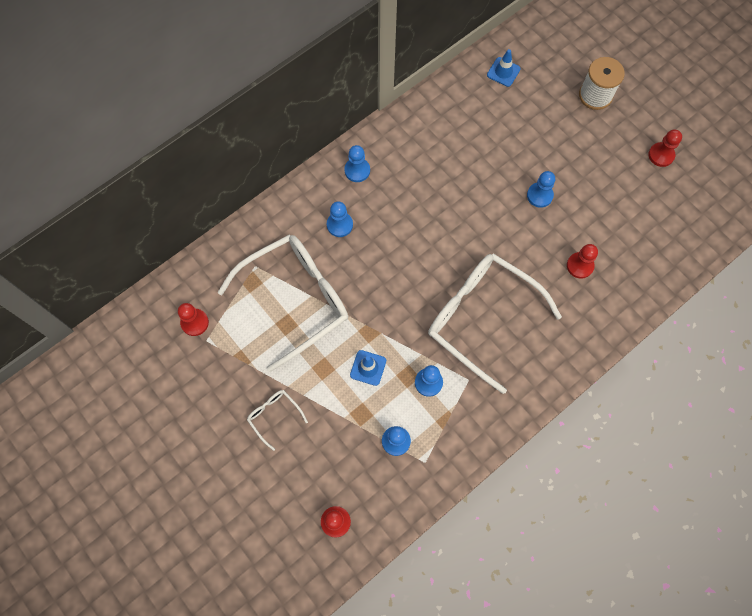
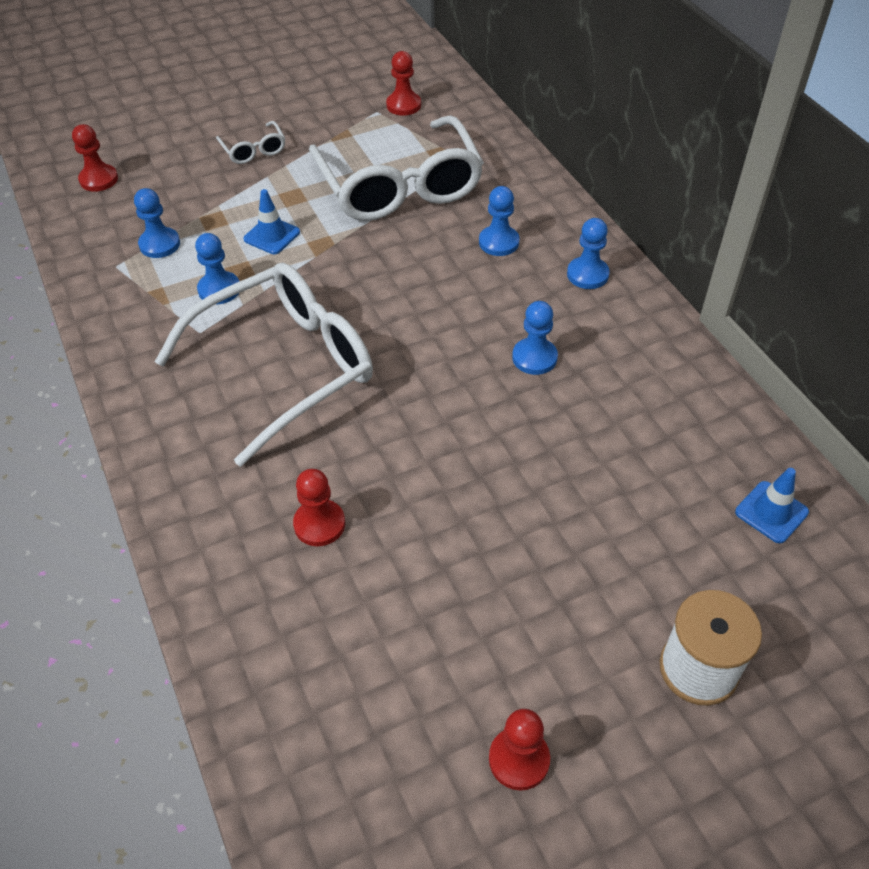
camera: 105 degrees right, 20 degrees down
(274, 416) = (253, 150): white glasses -> white glasses turned 90 degrees clockwise
(539, 195) = (480, 500): blue pawn -> blue pawn (534, 358)

